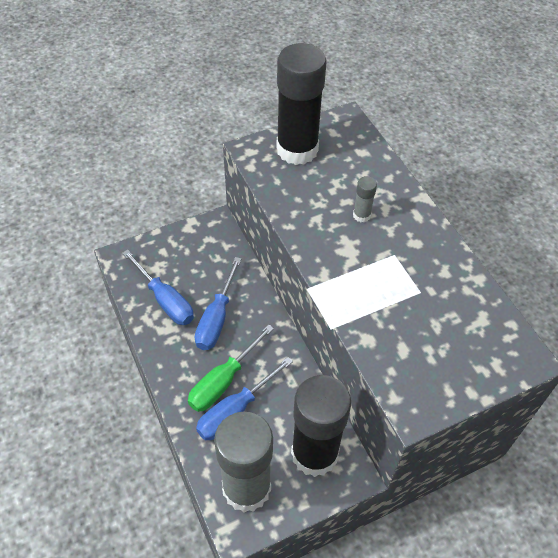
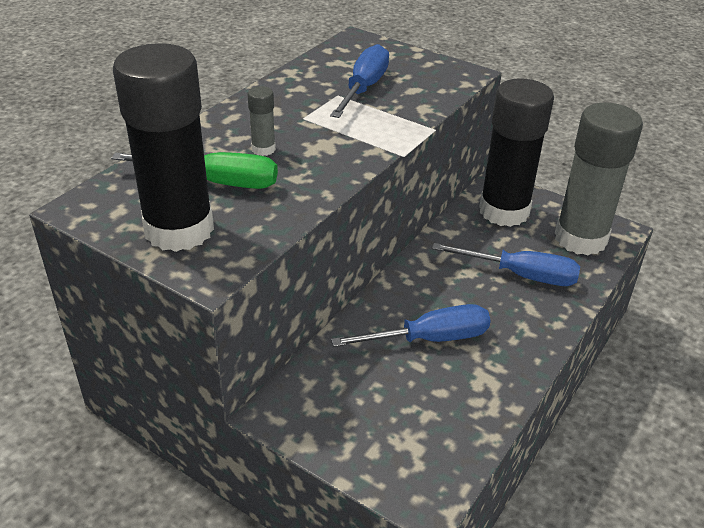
camera: 120 degrees left, 15 degrees down
(165, 300) = (449, 402): blue screwdriver -> blue screwdriver (364, 88)
(223, 381) = (500, 298): green screwdriver -> green screwdriver (216, 182)

